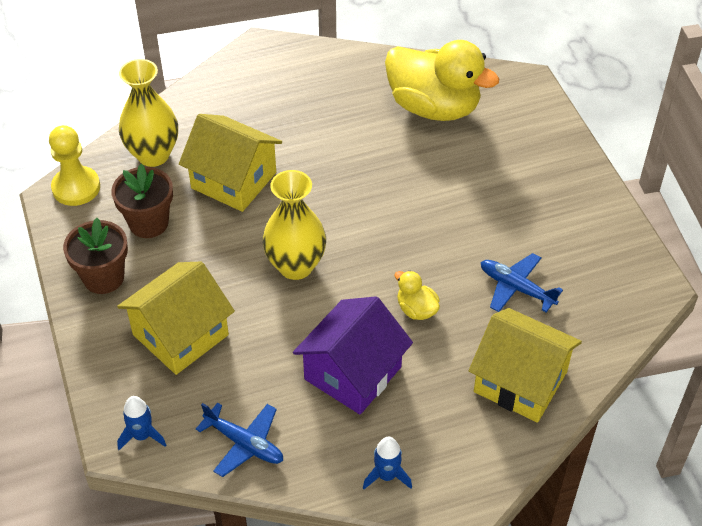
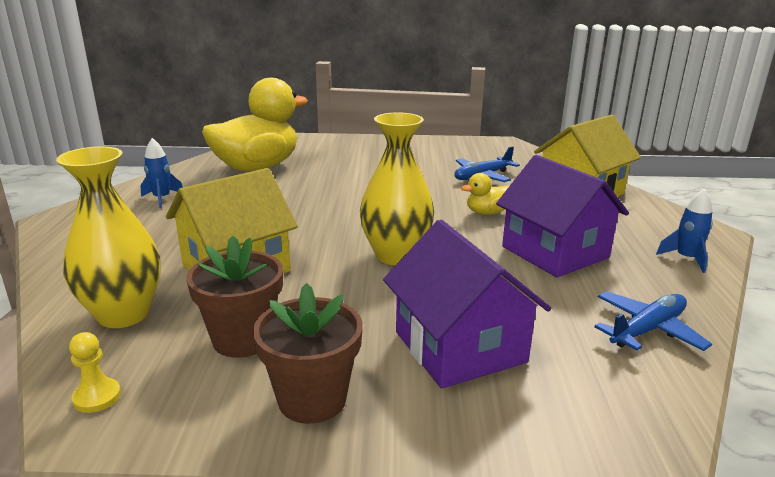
camera: 70 degrees left, 25 degrees down
(76, 187) = (97, 397): yellow pawn -> yellow pawn, size x0.52
(142, 436) = (634, 412): blue rocket -> blue rocket (162, 199)
(180, 335) = (459, 347): yellow house -> purple house

